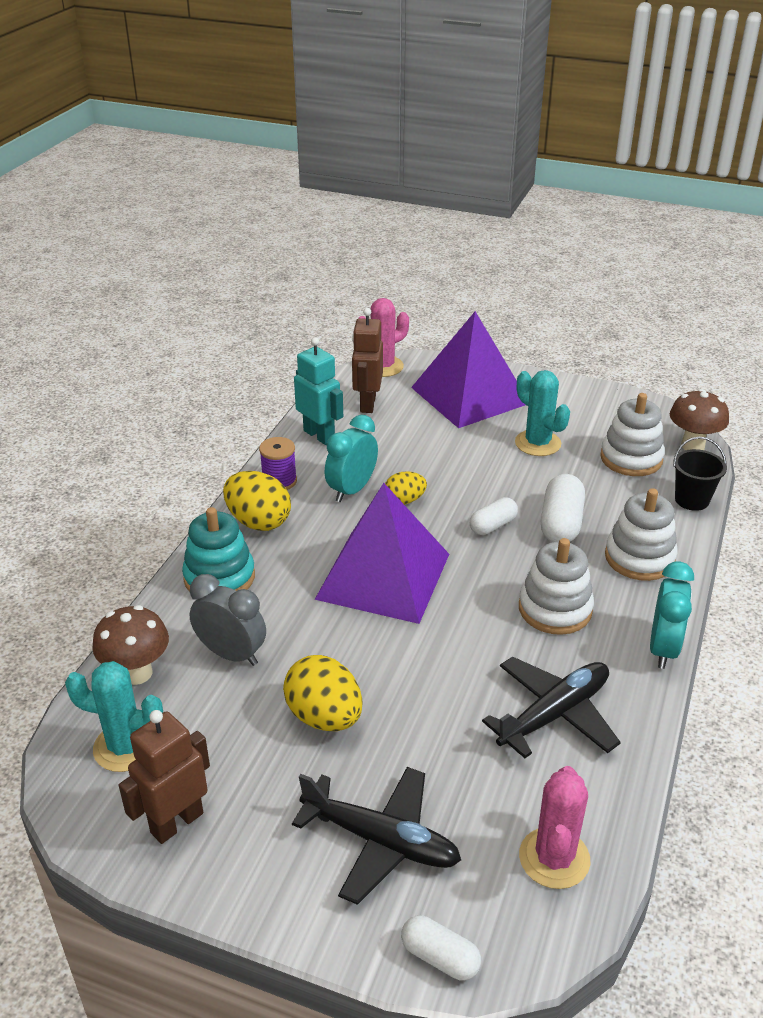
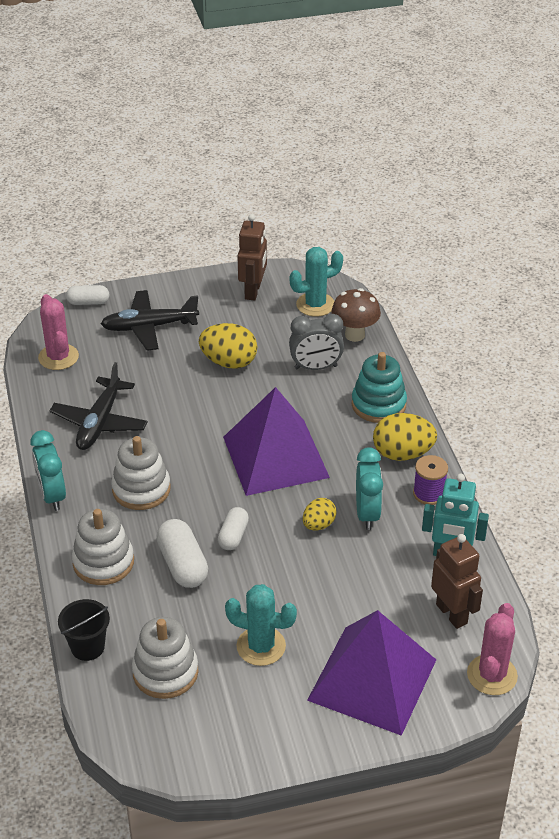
camera: 145 degrees right, 5 degrees up
(692, 445) = (116, 723): brown mushroom -> none

